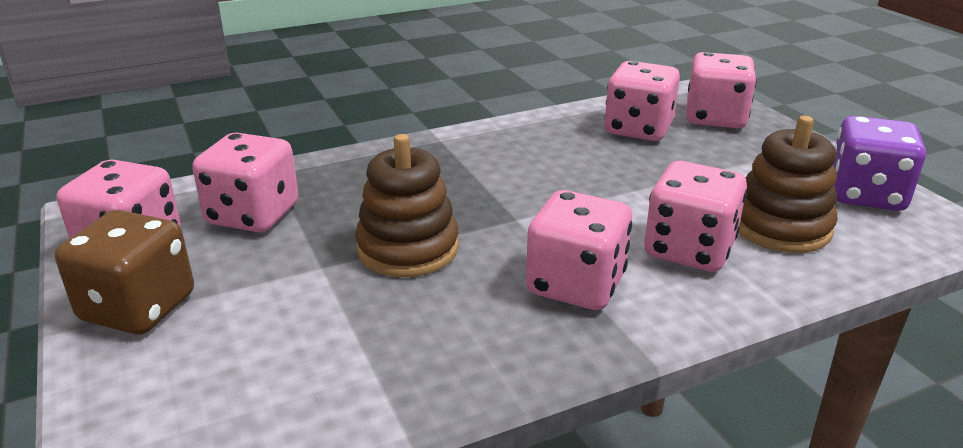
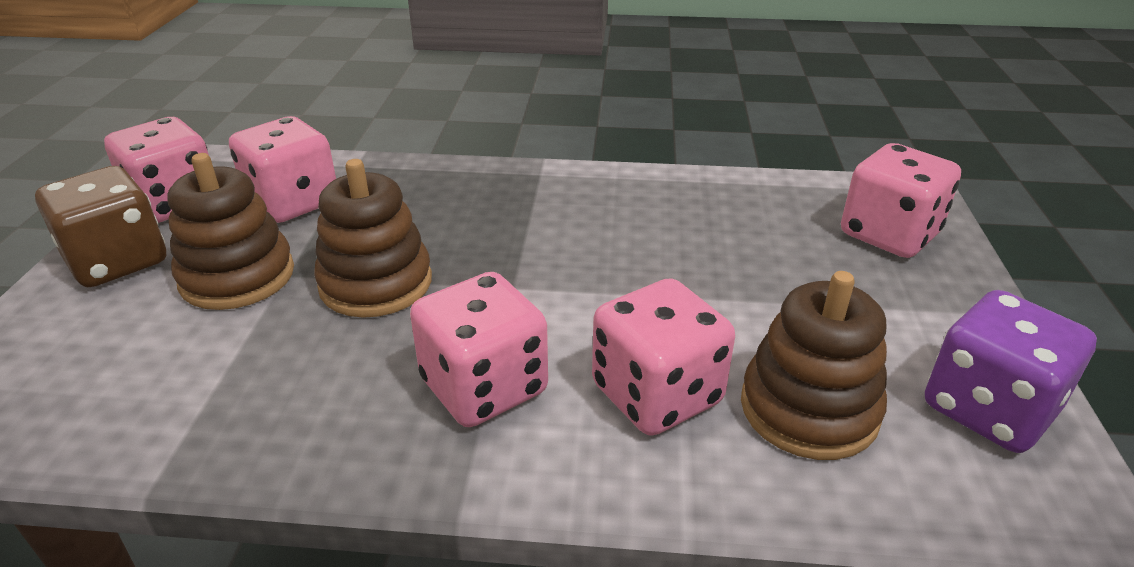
camera: 30 degrees right, 5 degrees up
(278, 281) = (237, 276): none -> brown stacking toy
(638, 129) = (771, 222): pink dice -> none

